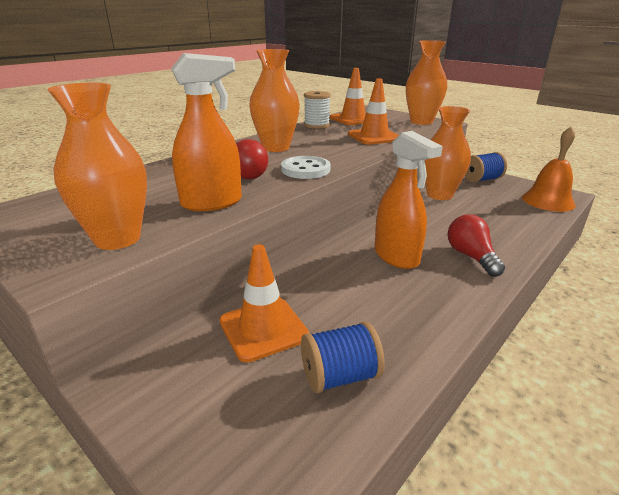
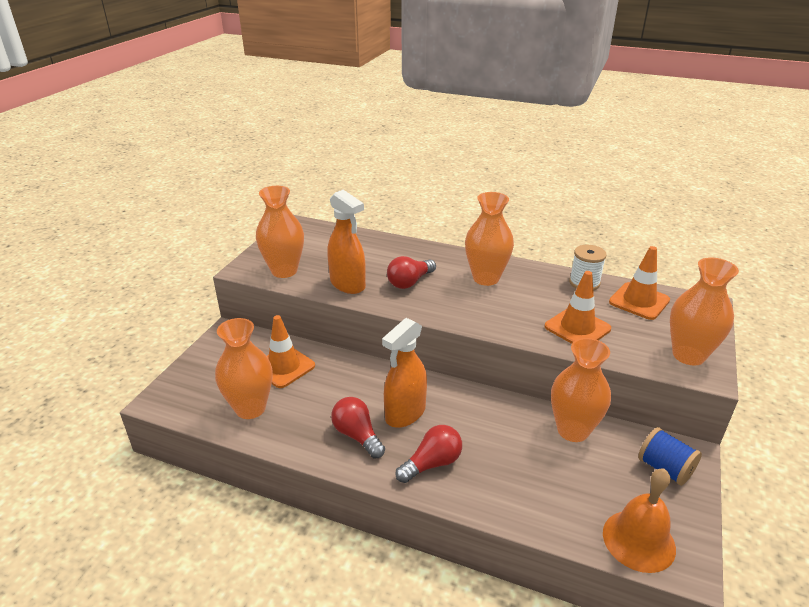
camera: 70 degrees right, 5 degrees up
(305, 169) = (439, 307): white button -> none
(340, 376) = (250, 408): blue spool -> orange vase
(423, 291) = (357, 435): none -> red light bulb

